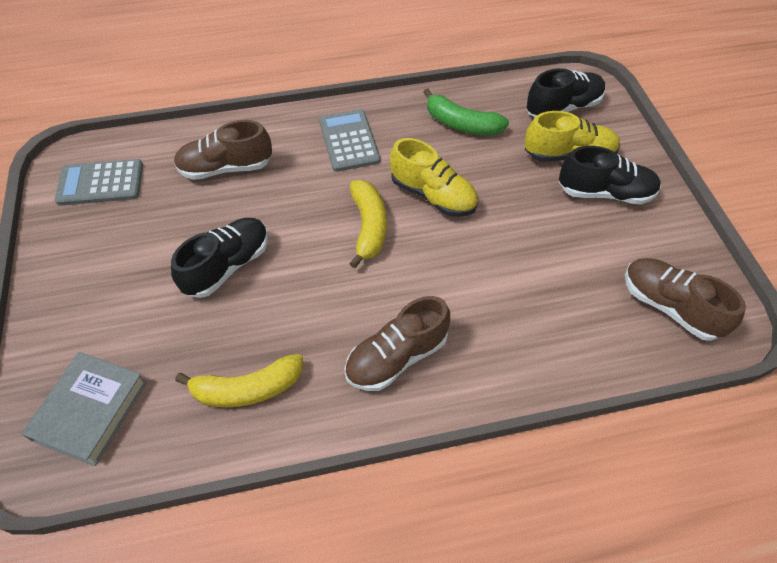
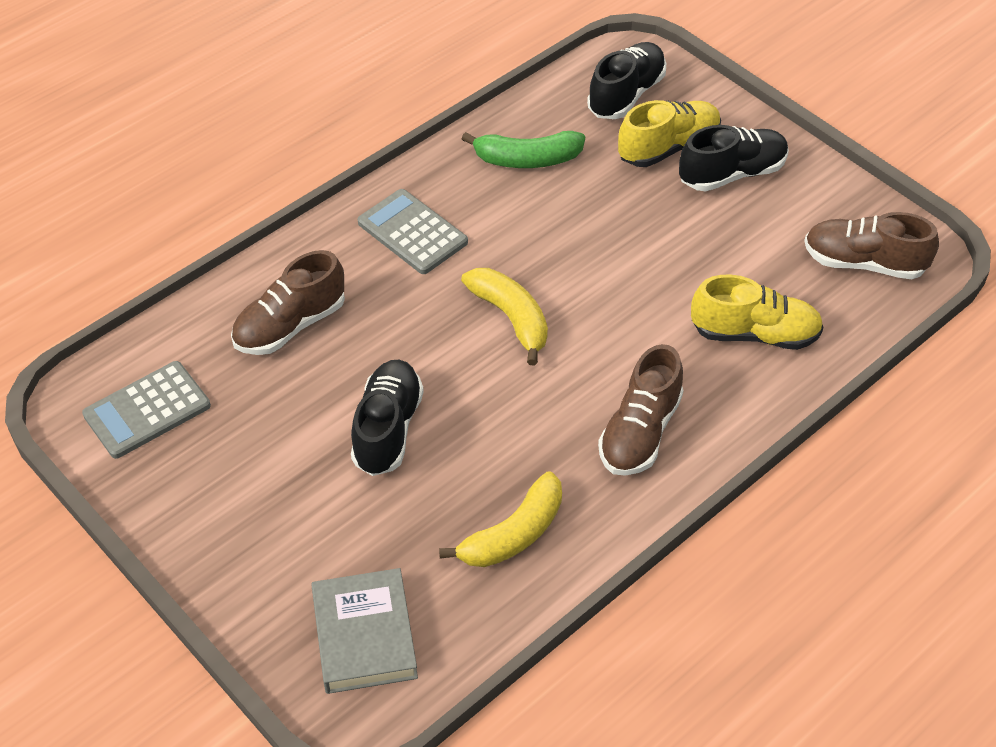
camera: 30 degrees left, 5 degrees down
(433, 195) = (555, 254): yellow shoe -> yellow shoe (754, 334)

